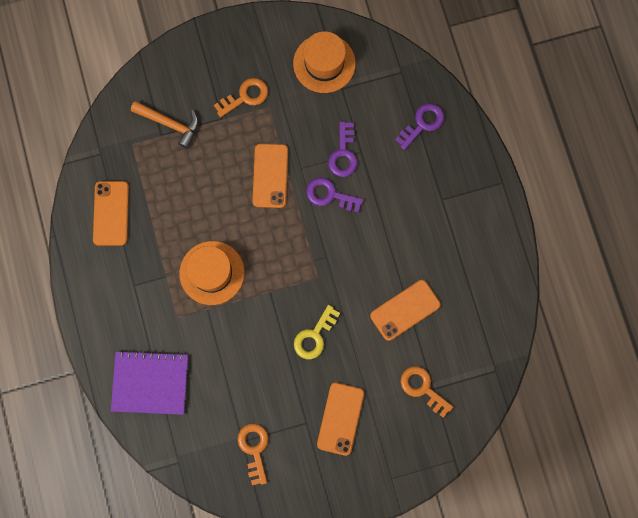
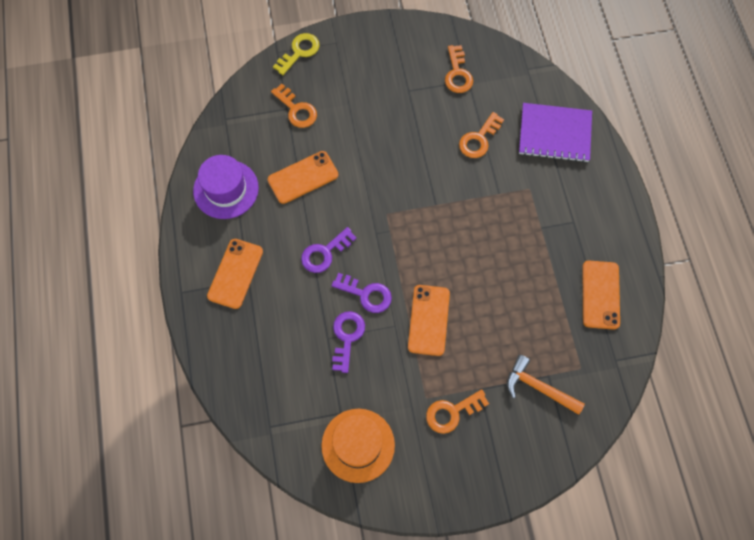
camera: 175 degrees left, 10 degrees down
(212, 273) = (494, 227): orange hat -> none
(229, 369) = (479, 139): none -> orange key
(314, 336) = (394, 161): yellow key -> yellow key (299, 52)
(340, 418) = (376, 91): orange phone -> orange phone (235, 273)
(422, 124) = (255, 363): purple key -> purple key (324, 253)
(480, 290) = (226, 189): none -> purple hat

